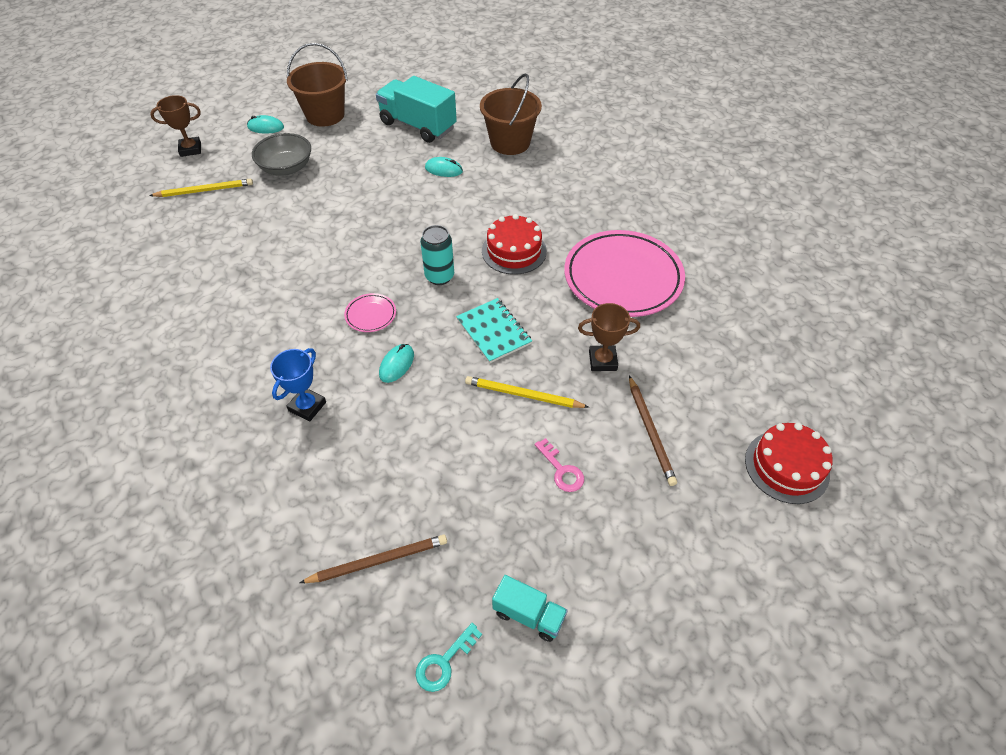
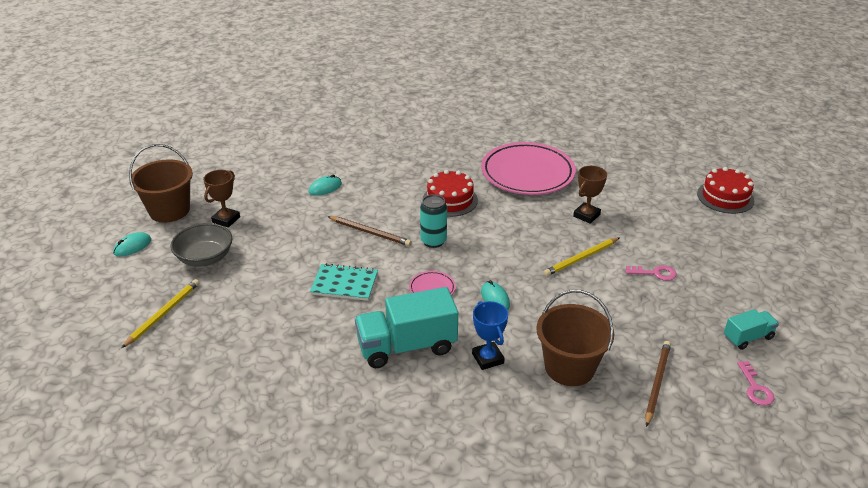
camera: 50 degrees left, 15 degrees down
(190, 149) = (91, 300): brown trophy -> brown trophy (226, 219)
(418, 126) = (257, 175): turquoise truck -> turquoise truck (407, 346)
(444, 662) = (755, 388): turquoise key -> pink key
(494, 332) = (513, 244): turquoise notebook -> turquoise notebook (344, 284)
(510, 142) = (339, 149): brown bucket -> brown bucket (569, 367)
(650, 431) = (658, 227): brown pencil -> brown pencil (370, 232)

